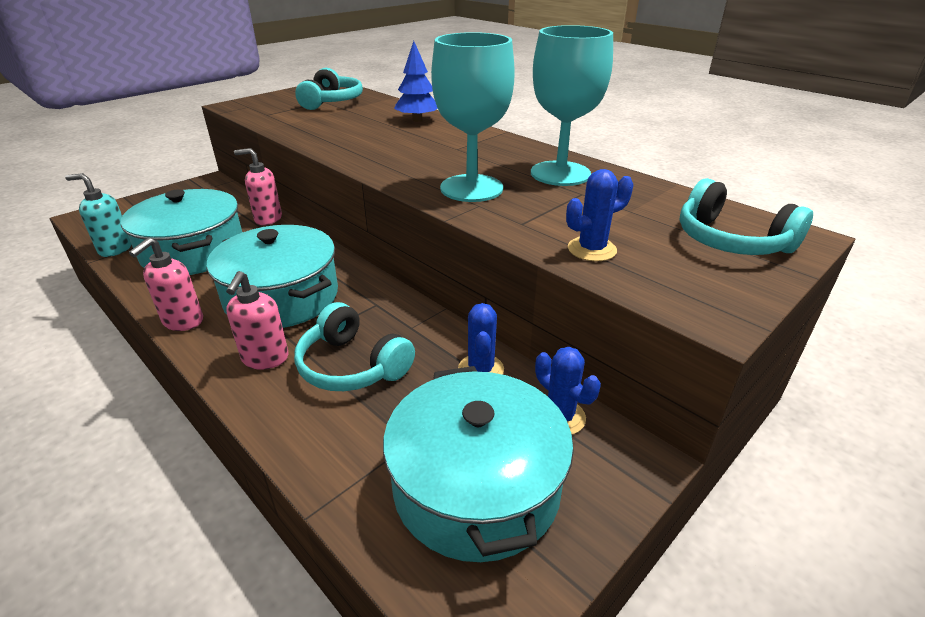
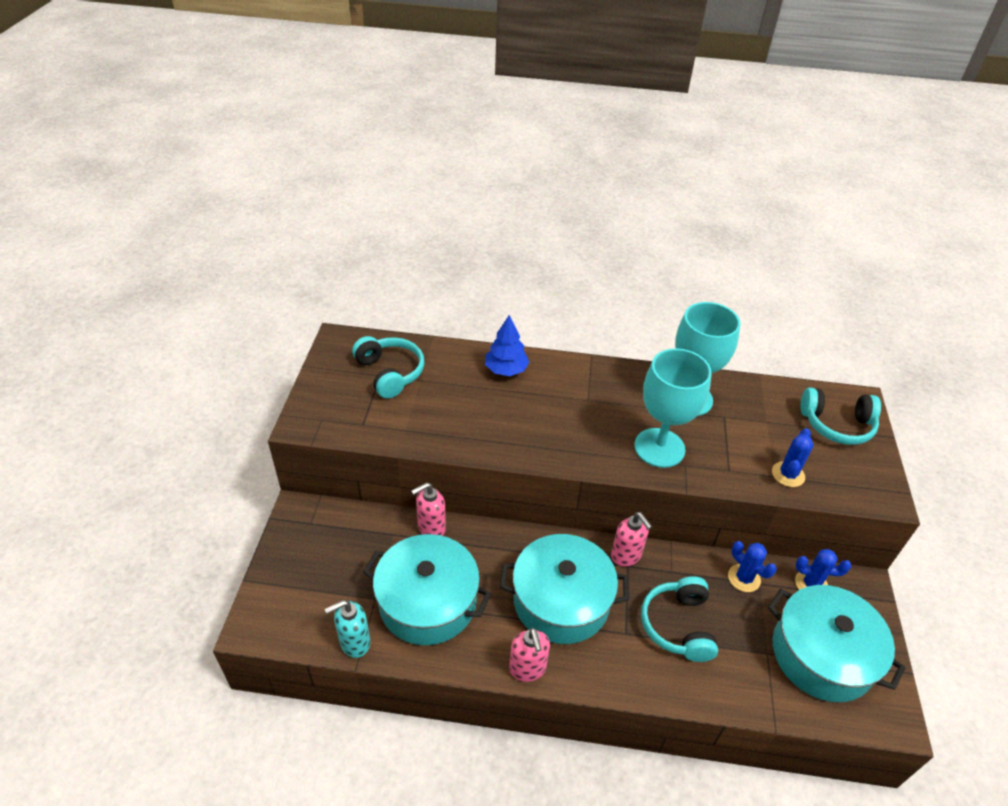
camera: 40 degrees left, 10 degrees up
(265, 359) = (624, 657): pink soap dispenser -> pink soap dispenser (626, 555)
(352, 366) = (678, 625): turquoise headphones -> turquoise headphones turned 90 degrees clockwise

